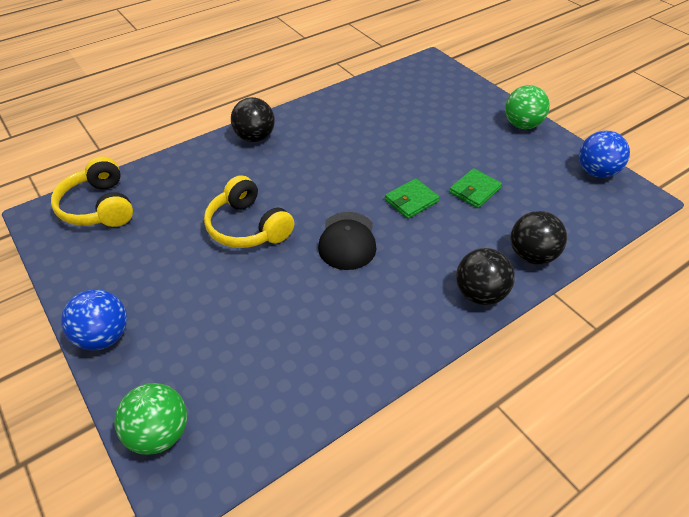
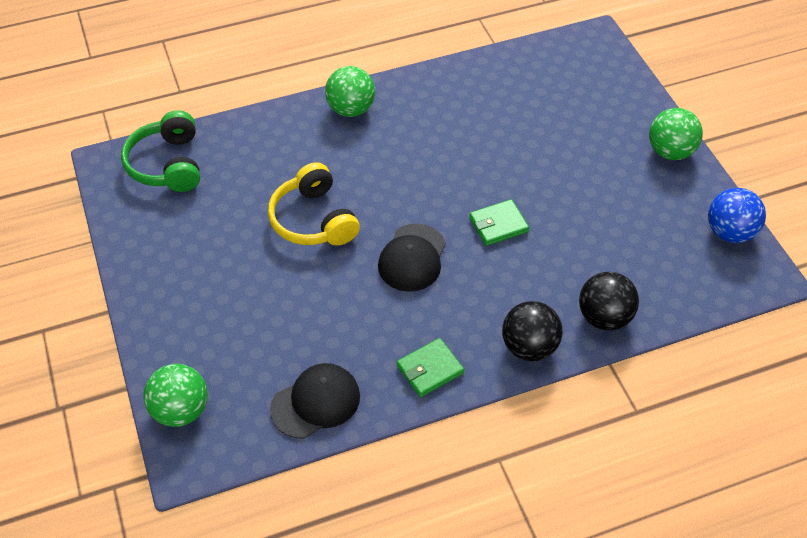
camera: 15 degrees right, 5 degrees up
(99, 207) = (167, 164): yellow headphones -> green headphones
(104, 336) = (148, 307): blue ball -> none
(255, 137) = (351, 109): black ball -> green ball
(299, 391) = (316, 402): none -> black cap
(474, 190) = (575, 227): green wallet -> green wallet (430, 369)

